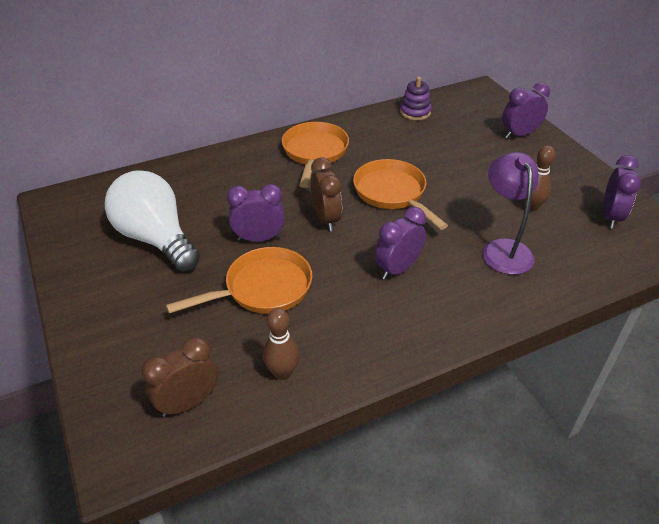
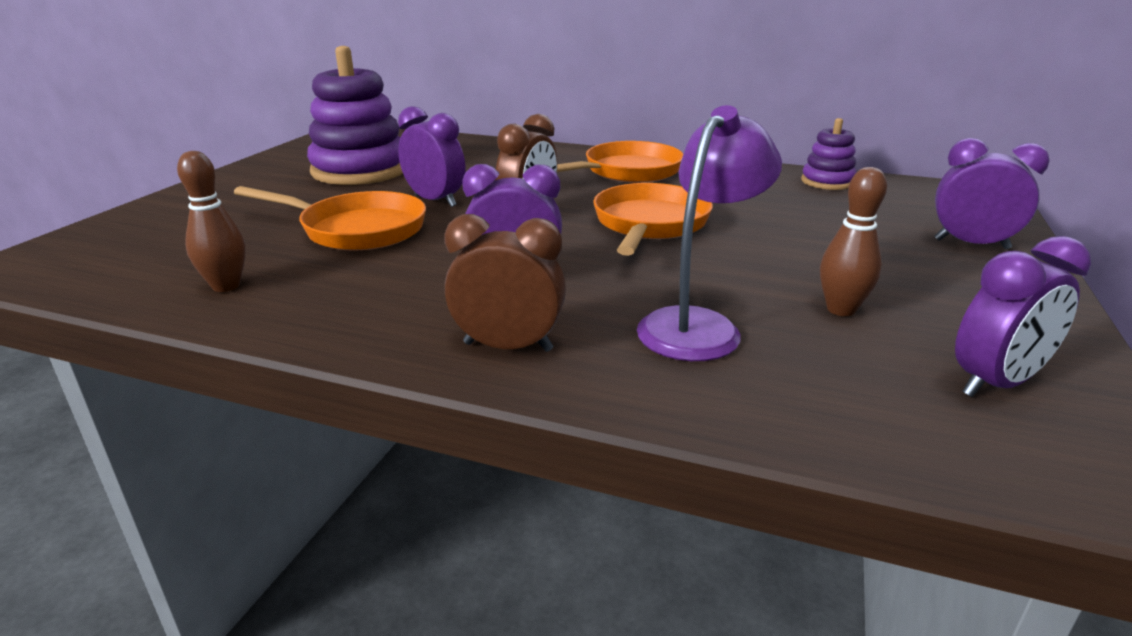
camera: 45 degrees right, 15 degrees down
(156, 239) = (360, 170): white light bulb -> purple stacking toy
(188, 403) = (127, 263): brown clock -> brown clock (508, 347)

